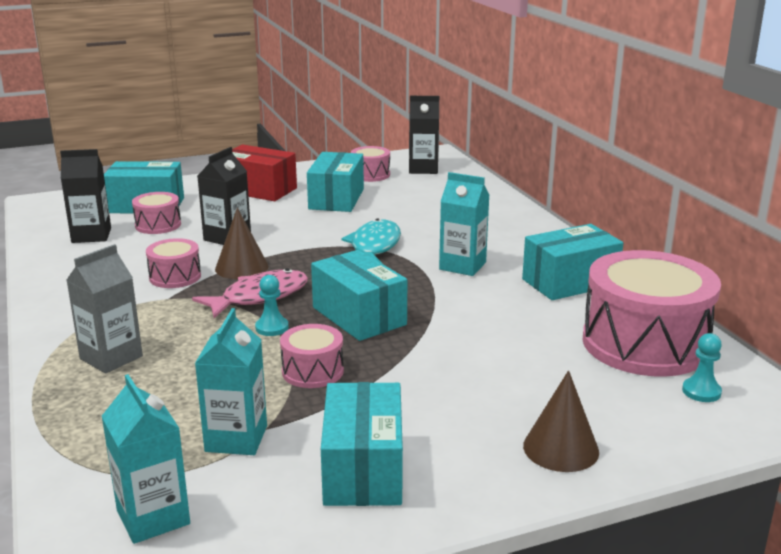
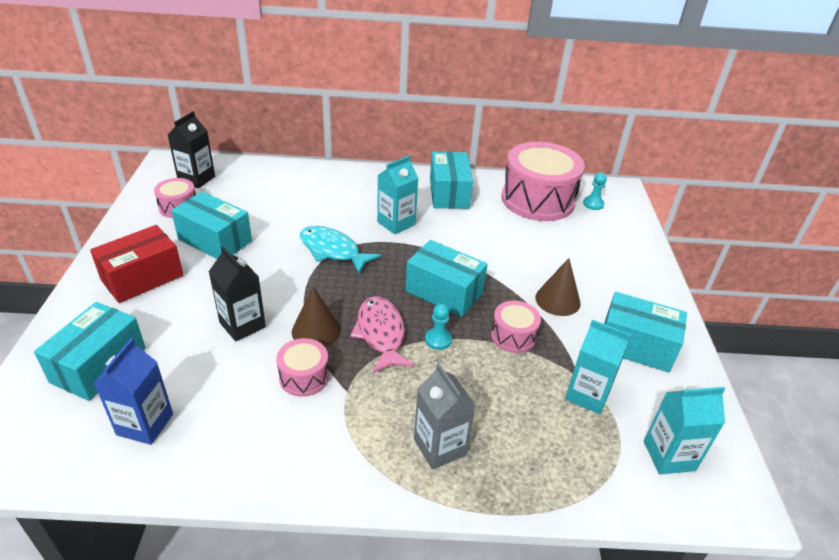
camera: 70 degrees left, 15 degrees up
(91, 235) = (145, 424): black carton -> blue carton
(158, 225) = (165, 366): pink drum -> none
(359, 316) = (444, 292): turquoise box -> turquoise box turned 45 degrees clockwise
(561, 448) = (633, 267): brown cone -> brown cone (557, 300)

